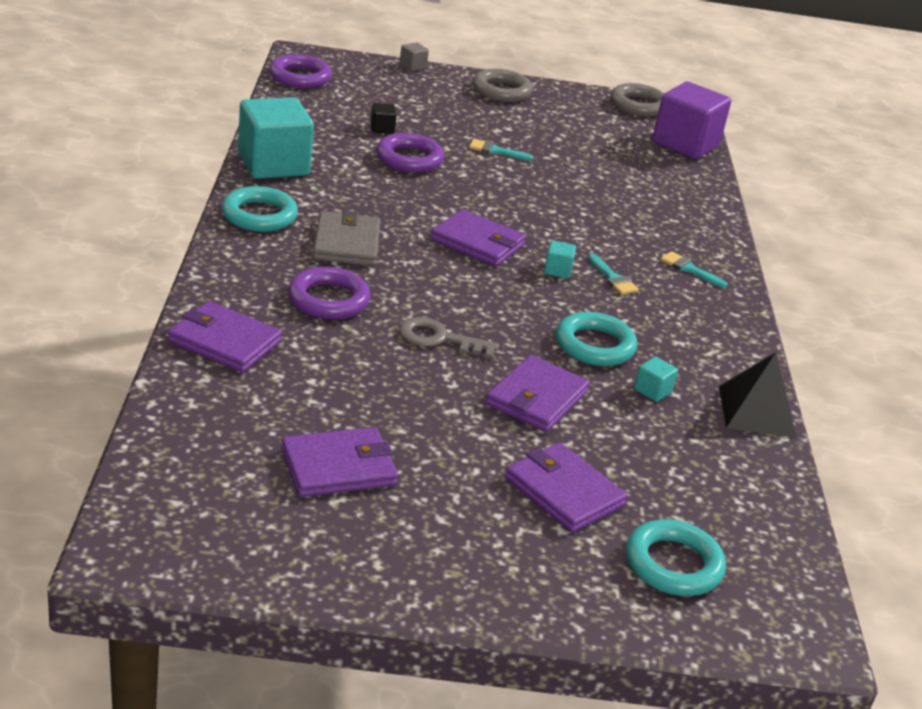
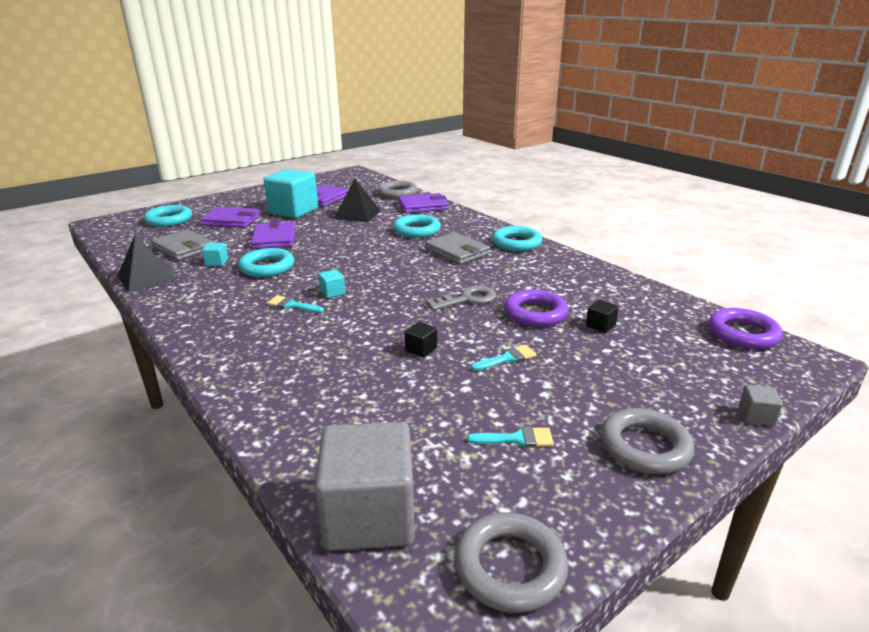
camera: 145 degrees right, 5 degrees down
(196, 401) = (397, 193): none -> grey ring
(273, 165) = (576, 266): turquoise cube -> turquoise cube (293, 211)
(328, 300) = (417, 230): purple ring -> turquoise ring
(351, 383) = (357, 214): none -> black pyramid
(439, 339) = (347, 238): grey key -> grey key (468, 299)
(478, 242) = (399, 284): purple wallet -> none
(548, 186) = (421, 349): none -> black cube
(683, 452) = (184, 248): none -> grey wallet
(685, 144) = (369, 516): purple cube -> grey cube
(689, 269) = (242, 339): turquoise brush -> turquoise brush (516, 439)

